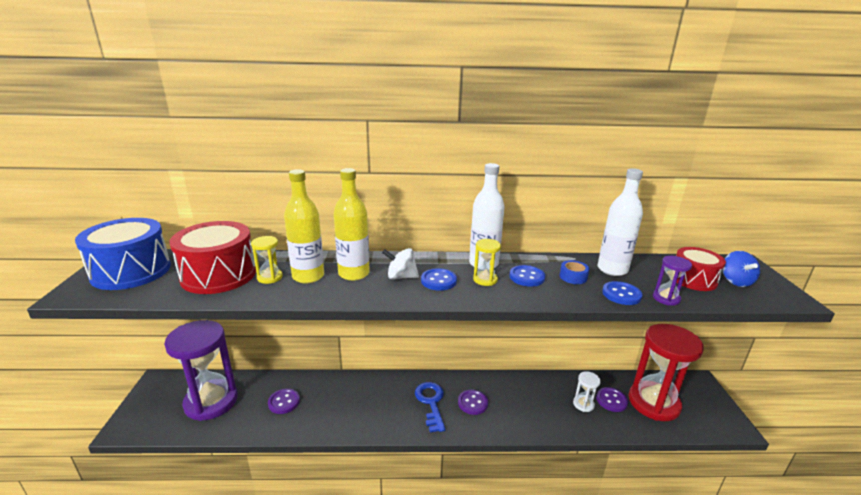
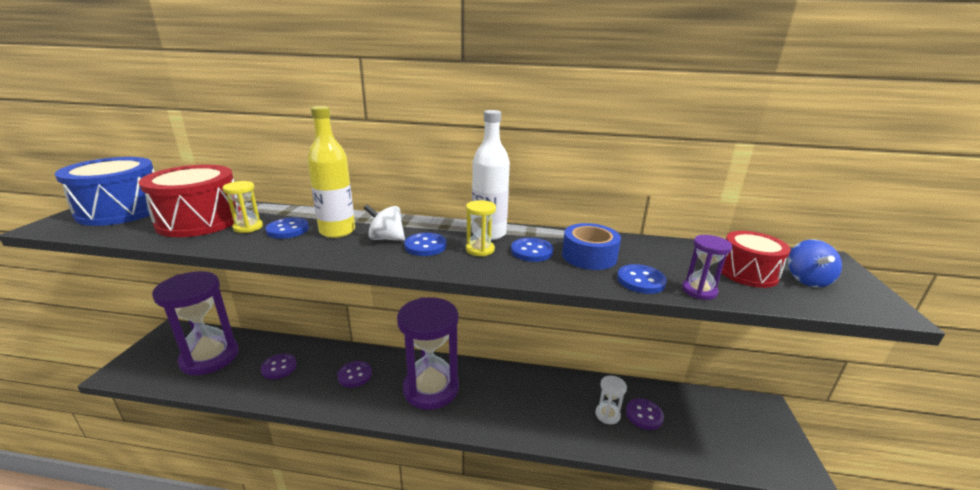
camera: 10 degrees right, 0 degrees up
(308, 276) = (287, 230): yellow bottle -> blue button
(431, 403) = (431, 389): blue key -> purple hourglass
(472, 403) = (477, 395): purple button -> purple button (355, 375)
(573, 277) = (589, 256): blue tape -> blue tape, size x1.65
(612, 269) = (644, 252): white bottle -> none
(653, 403) = (697, 425): red hourglass -> none

